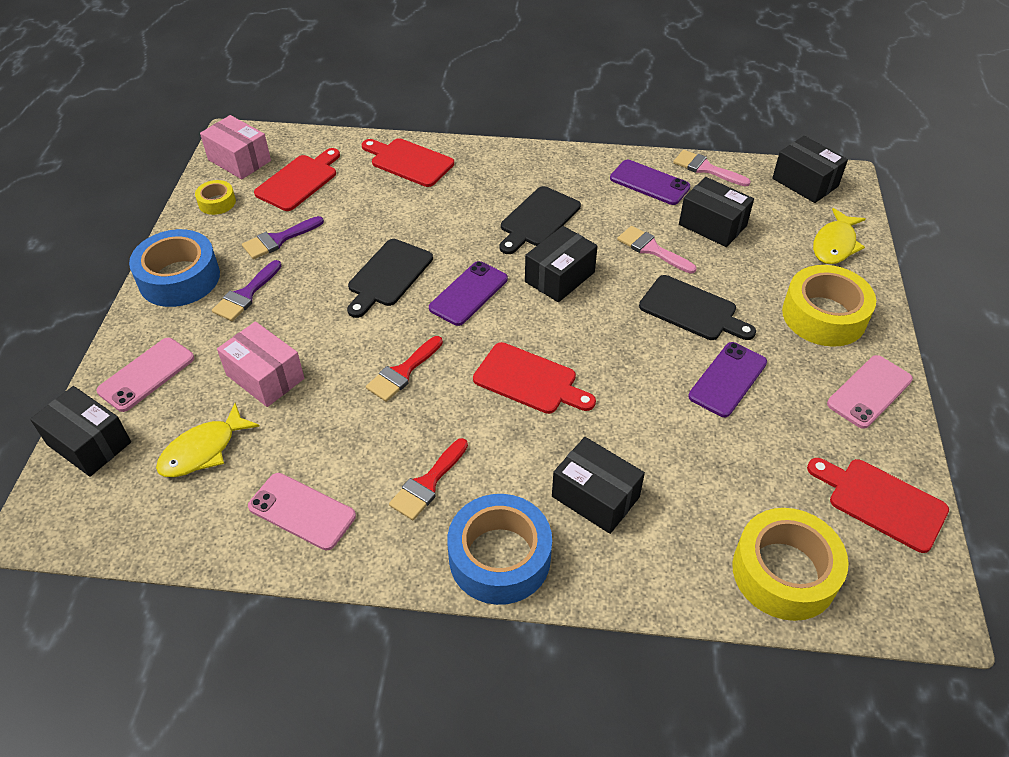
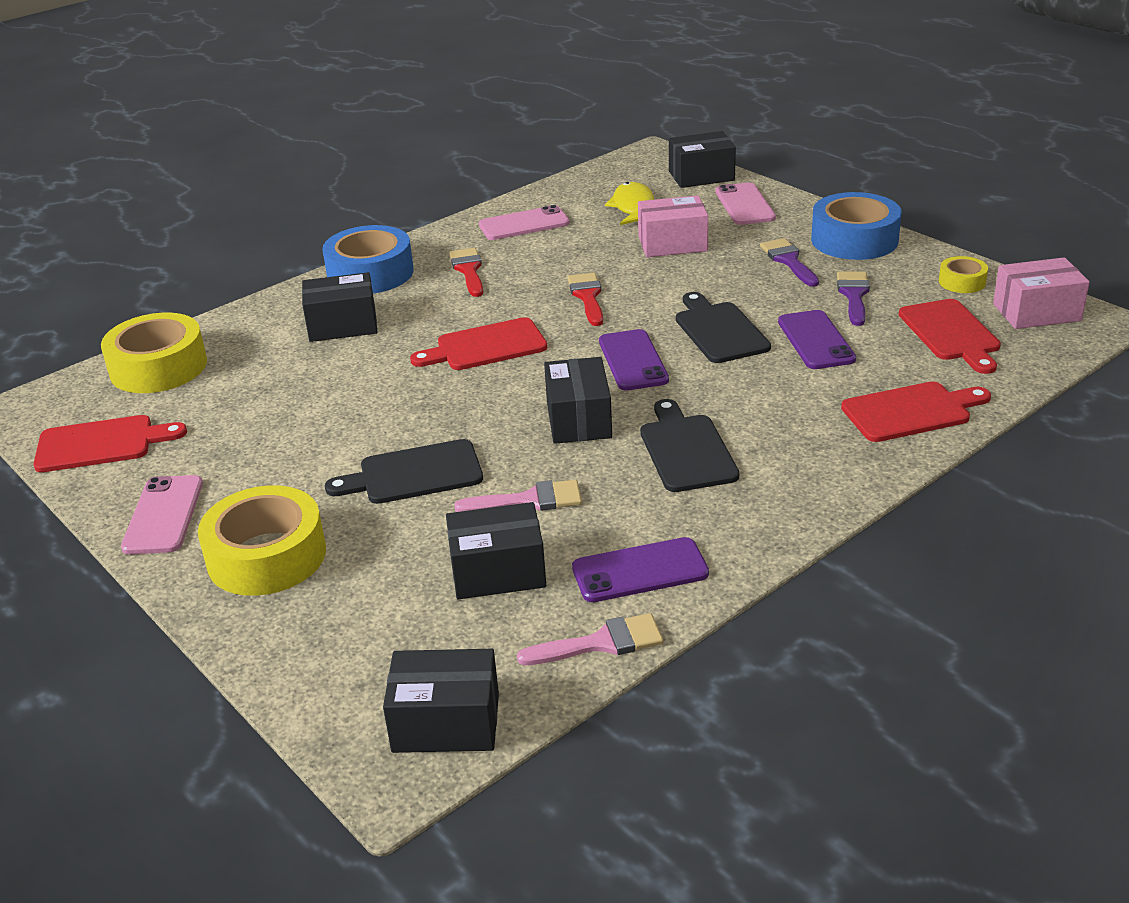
camera: 135 degrees right, 15 degrees down
(727, 379) = (316, 443): purple phone -> purple phone (816, 340)
(835, 244) = (321, 652): yellow fish -> none

